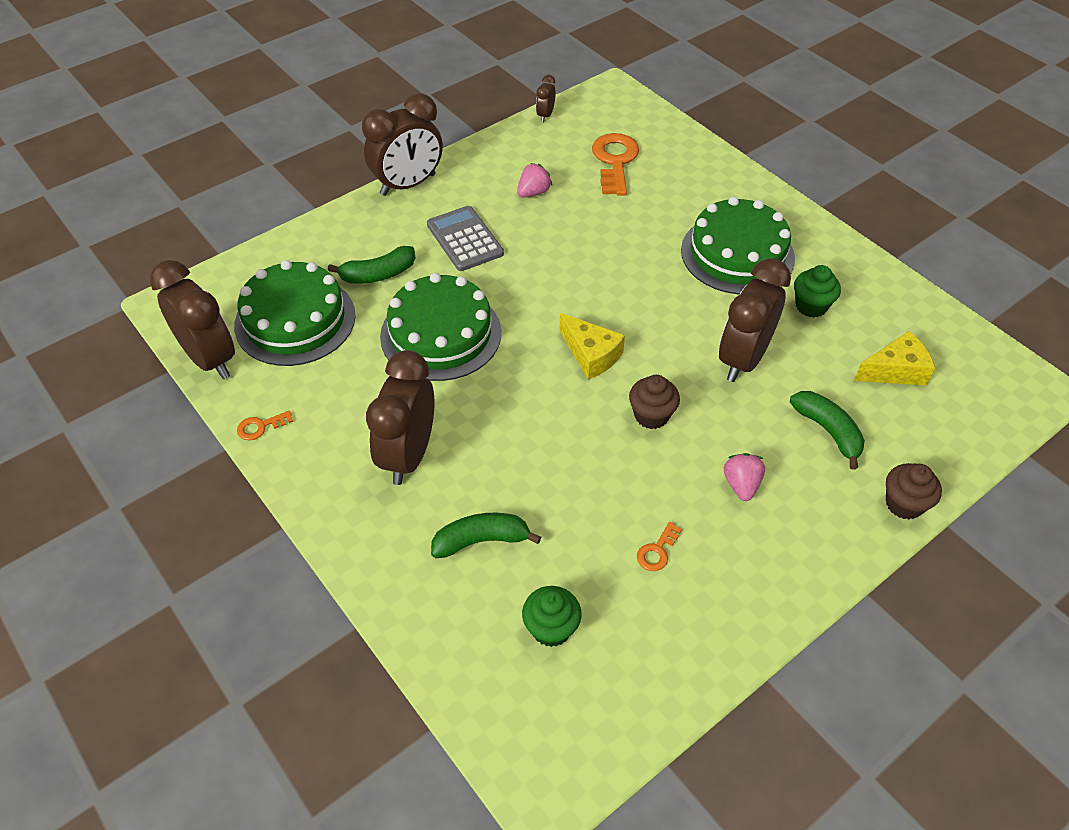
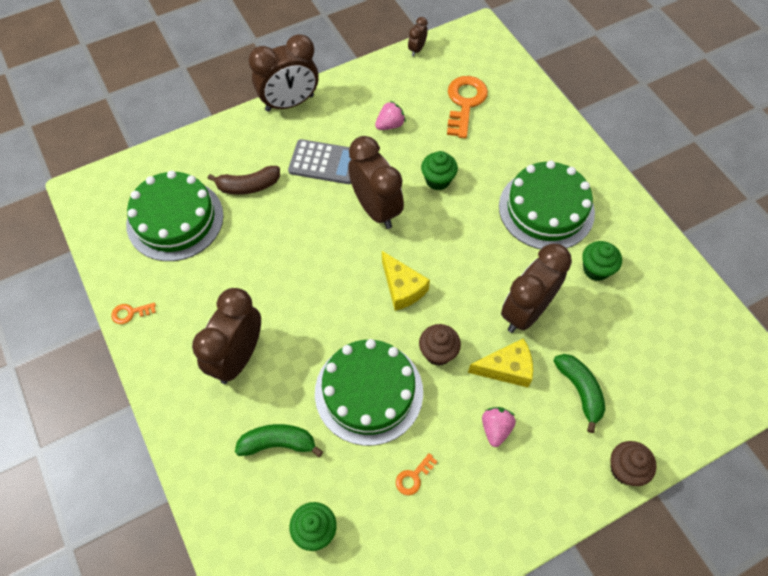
camera: 10 degrees right, 10 degrees up
(210, 359) = (103, 245): brown clock -> brown clock (376, 209)
(378, 274) = (248, 186): green banana -> brown banana
(441, 334) = (286, 250): green cake -> green cake (369, 392)
(465, 239) = (324, 162): grey calculator -> grey calculator turned 120 degrees clockwise
(604, 241) = (438, 180): none -> green cupcake
(895, 370) = (651, 343): yellow cheese -> yellow cheese (506, 368)

